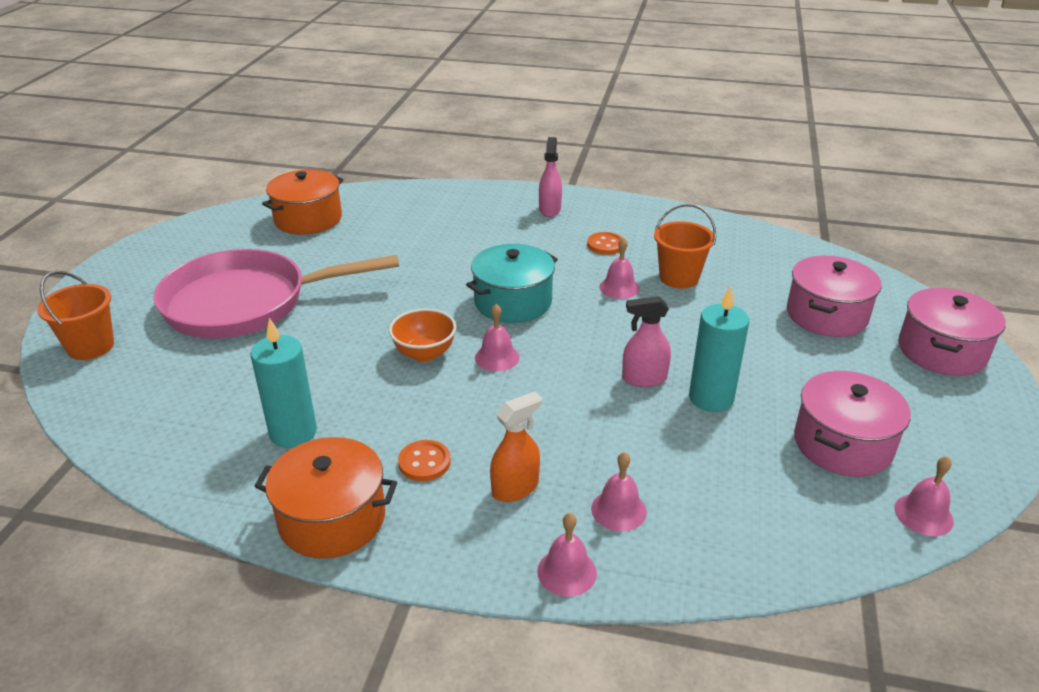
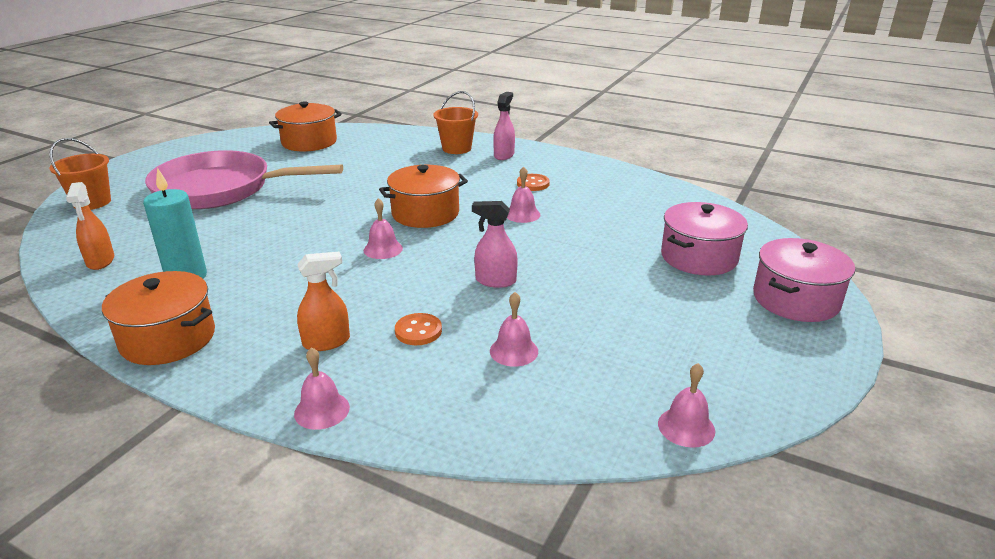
camera: 15 degrees right, 5 degrees down
(168, 429) = (100, 261): none -> orange spray bottle
(424, 353) = (327, 239): orange bowl -> none
(424, 462) = (268, 312): orange button -> orange button (418, 331)
(513, 302) = (425, 213): turquoise pot -> orange pot
(618, 510) = (401, 373): pink bell -> pink bell (514, 351)
(679, 278) = (580, 214): orange bucket -> orange bucket (456, 148)
(711, 398) = (544, 304): turquoise candle -> none
(843, 444) = (644, 357): pink pot -> none

